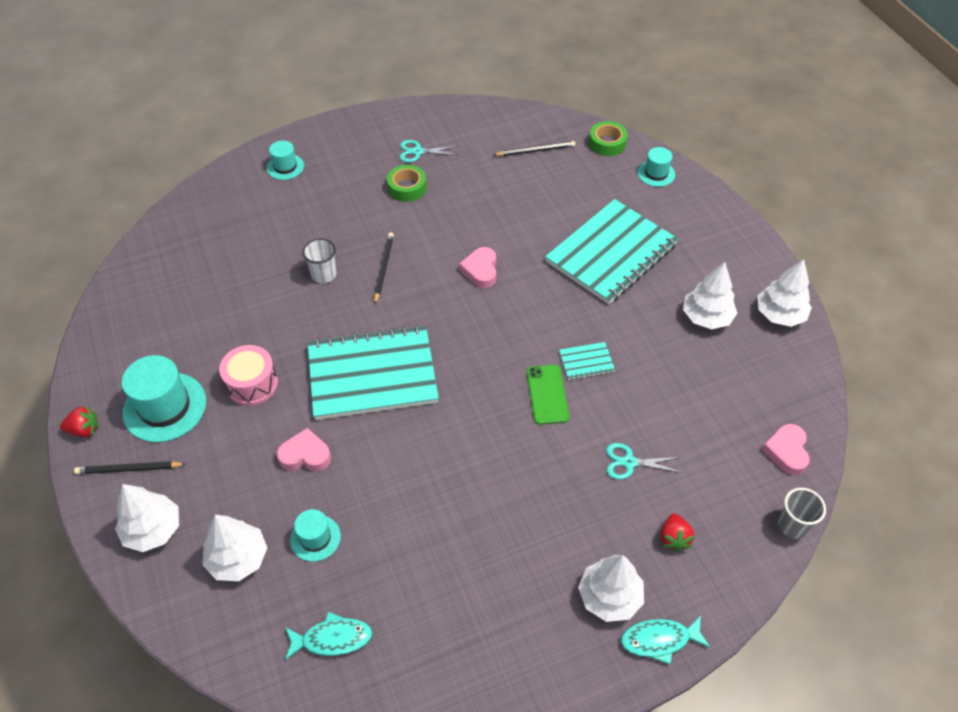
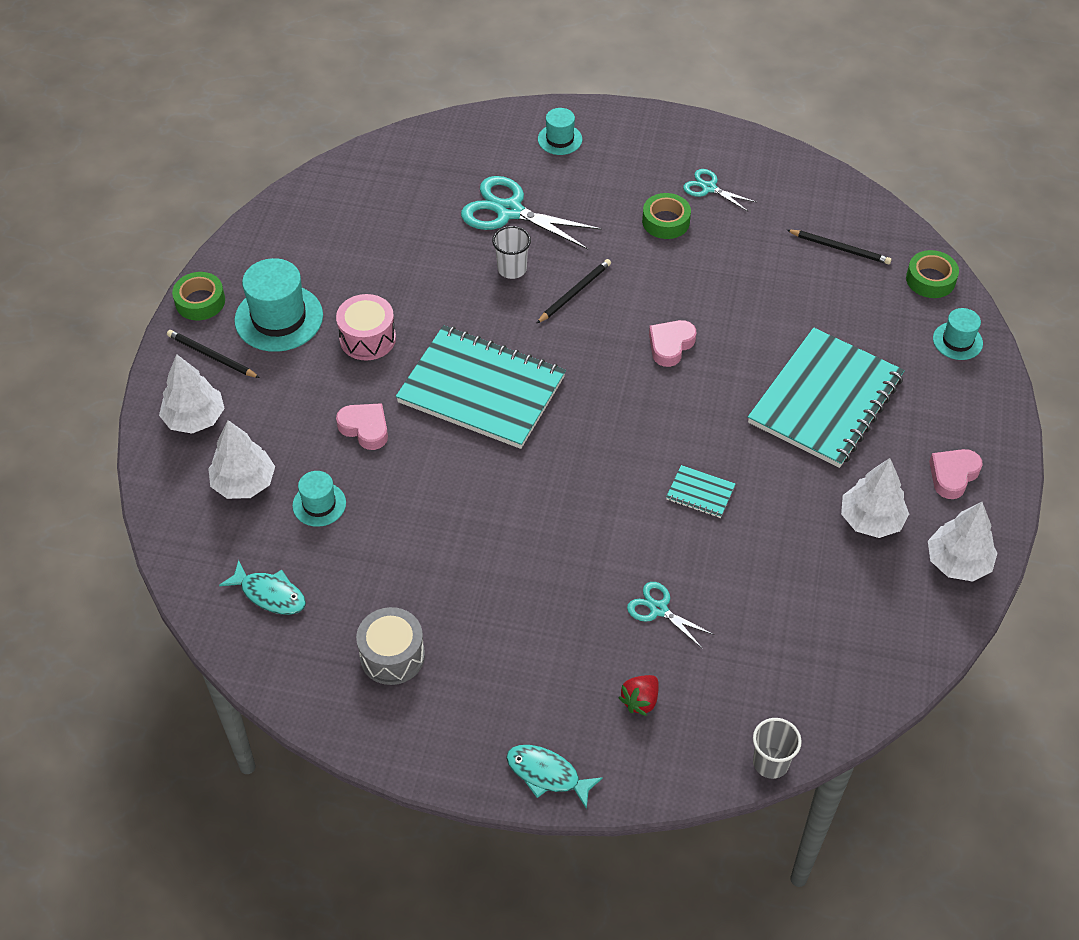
camera: 35 degrees right, 0 degrees up
(84, 430) = (200, 301): red strawberry -> green tape
(288, 234) = (509, 211): none -> turquoise scissors
(471, 624) = (392, 656): none -> grey drum
(547, 394) = (633, 501): green phone -> none
(609, 596) = (534, 711): white tree -> none
(611, 253) = (825, 400): turquoise notebook -> turquoise notebook turned 45 degrees counterclockwise
(786, 452) = (831, 695): pink heart -> pink heart (953, 475)

